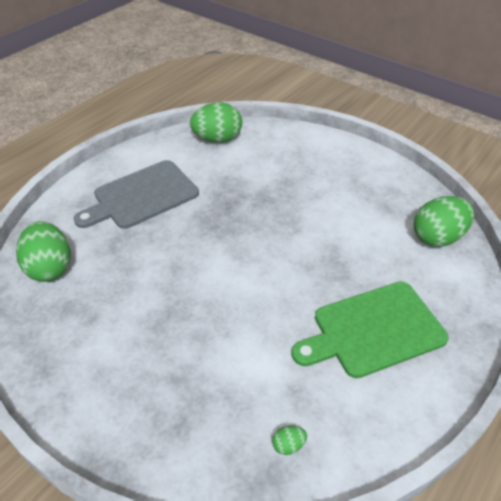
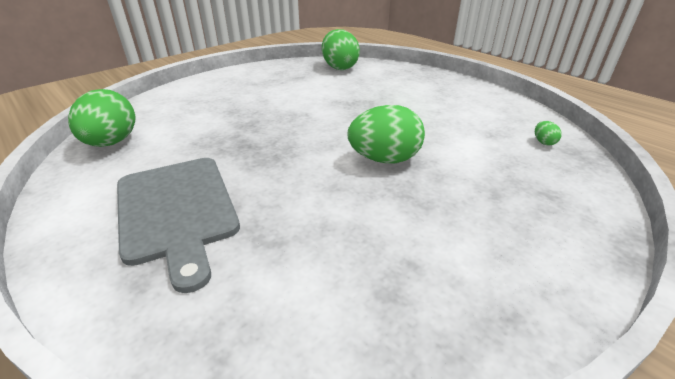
camera: 80 degrees left, 10 degrees down
(50, 267) = (292, 324): green egg -> green egg (384, 159)
(373, 330) = (427, 99): green cutting board -> none

